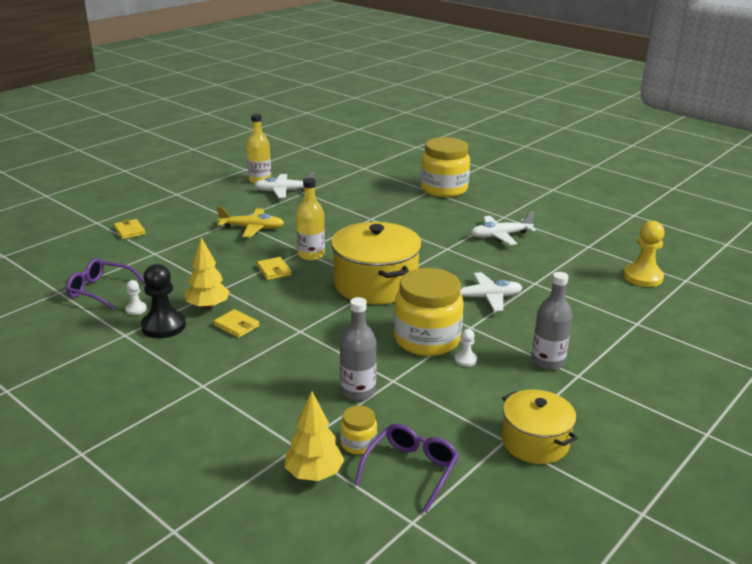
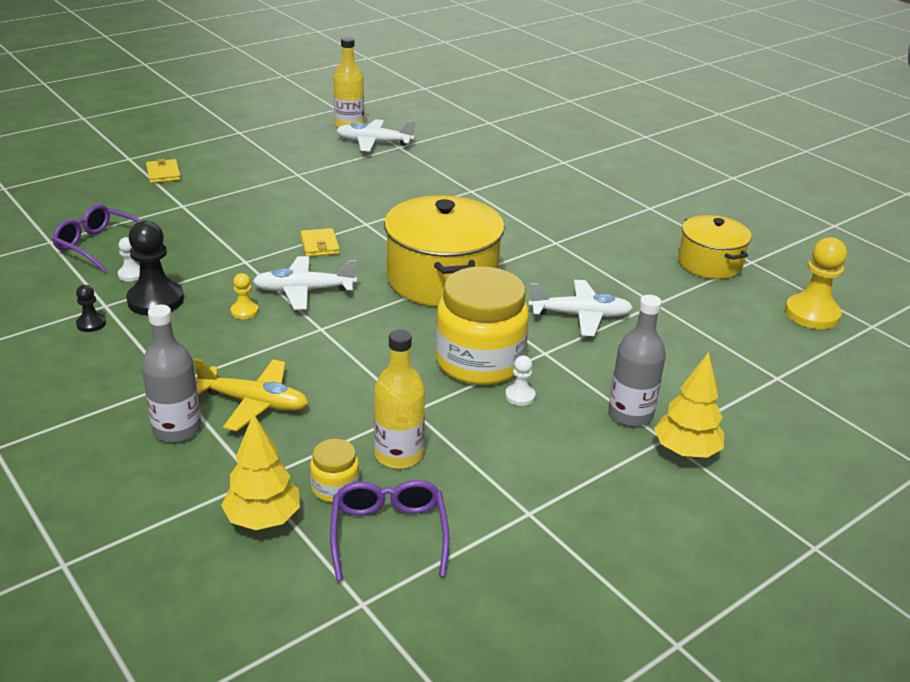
camera: 10 degrees right, 5 degrees up
(119, 350) = (91, 324): none -> black pawn
(208, 307) = (219, 282): yellow tree -> yellow tree (686, 451)
(236, 326) = (244, 311): yellow wallet -> yellow pawn
(252, 228) = (314, 187): yellow plane -> yellow plane (254, 403)
(311, 255) = (375, 230): yellow bottle -> yellow bottle (398, 455)
(357, 391) = (362, 418): grey bottle -> grey bottle (177, 429)
(411, 470) = (388, 534): purple glasses -> purple glasses turned 45 degrees counterclockwise
(444, 189) = (583, 161): yellow jar -> none
(500, 236) = (634, 233): white plane -> white plane (304, 291)
(535, 442) = (568, 522): yellow pot -> yellow pot (709, 263)

